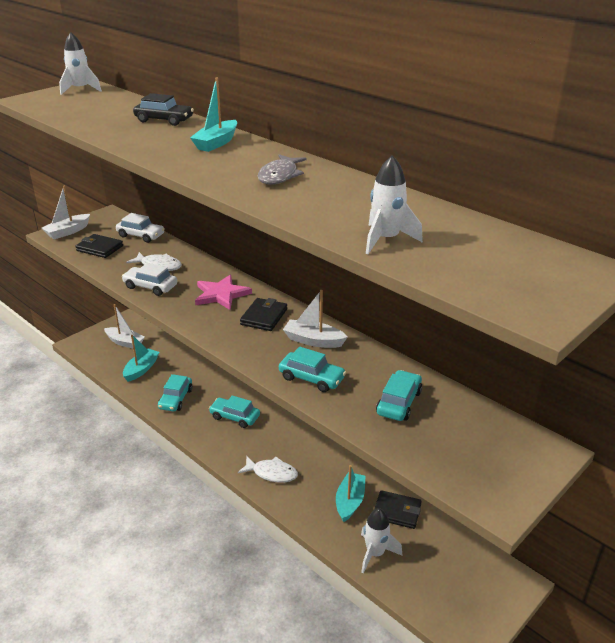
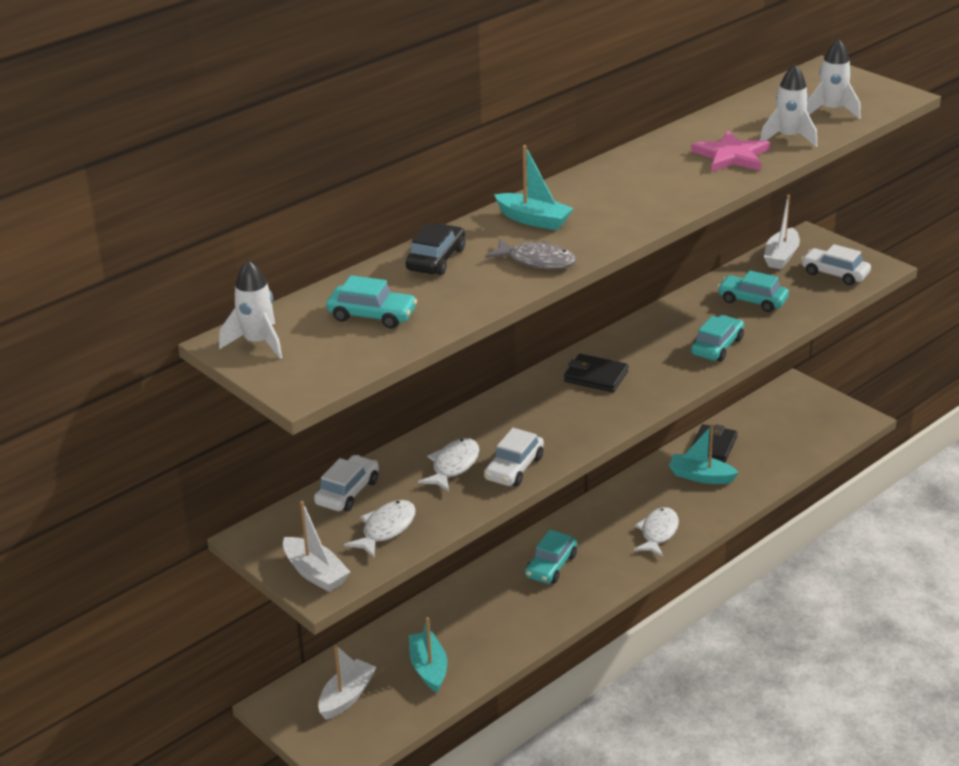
camera: 85 degrees left, 0 degrees up
(100, 248) = (386, 529): black wallet -> white fish
(141, 369) = (428, 668): turquoise boat -> turquoise boat turned 45 degrees clockwise
(176, 399) = (507, 624): turquoise car -> turquoise car (372, 315)
(221, 294) = (540, 409): pink star -> pink star (731, 156)
(279, 176) = (641, 182): grey fish -> grey fish (537, 261)
(313, 340) = (646, 344): white boat -> white boat (781, 256)
(375, 553) = (771, 464): white rocket -> white rocket (831, 111)
(471, 466) = (835, 274): none -> white car

